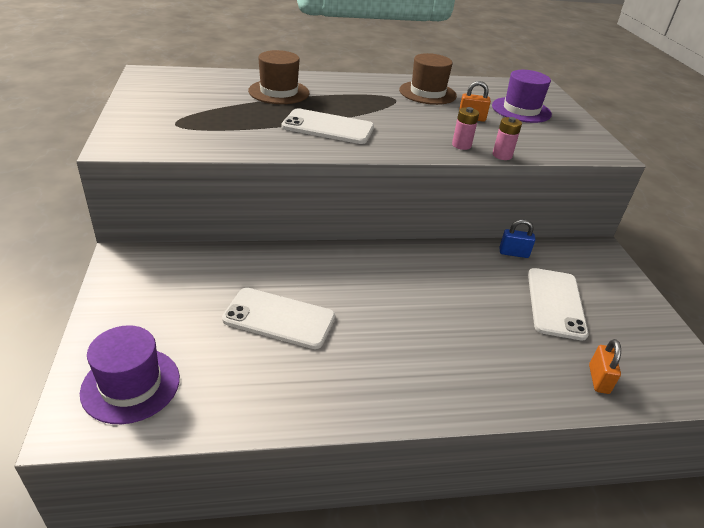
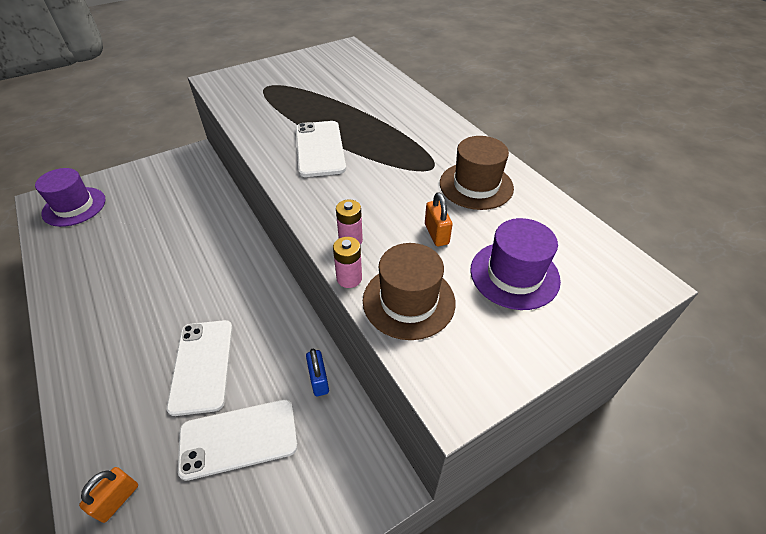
camera: 70 degrees right, 10 degrees up
(279, 92) = (372, 105): brown hat -> brown hat (408, 301)
(279, 318) = (152, 243): white phone -> white phone (202, 365)
(598, 379) = (117, 499): orange padlock -> orange padlock turned 45 degrees counterclockwise

